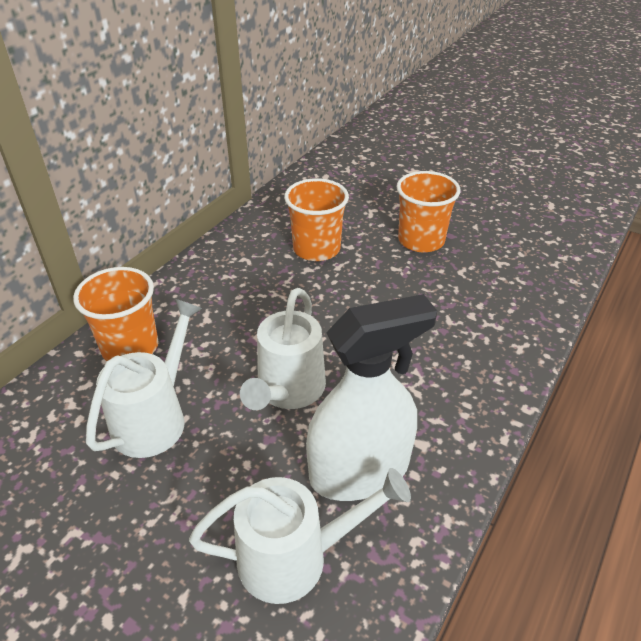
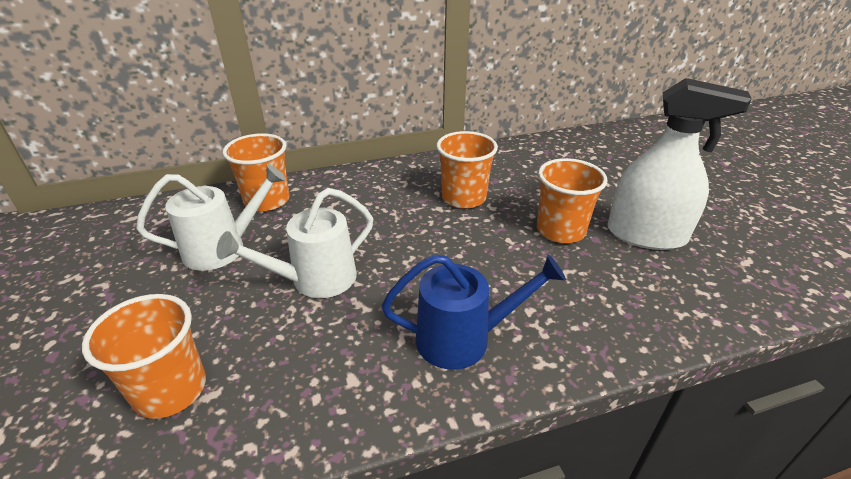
camera: 40 degrees right, 5 degrees down
(295, 557) = (170, 390): white watering can -> orange cup
(359, 470) = (284, 365): white spray bottle -> white spray bottle (646, 235)
(456, 363) = (464, 338): none -> blue watering can

